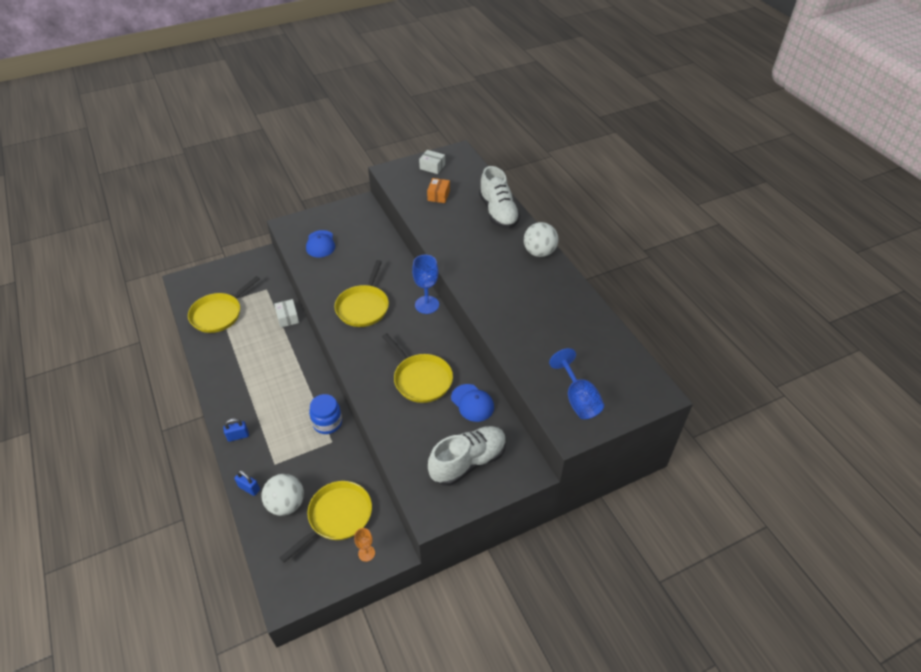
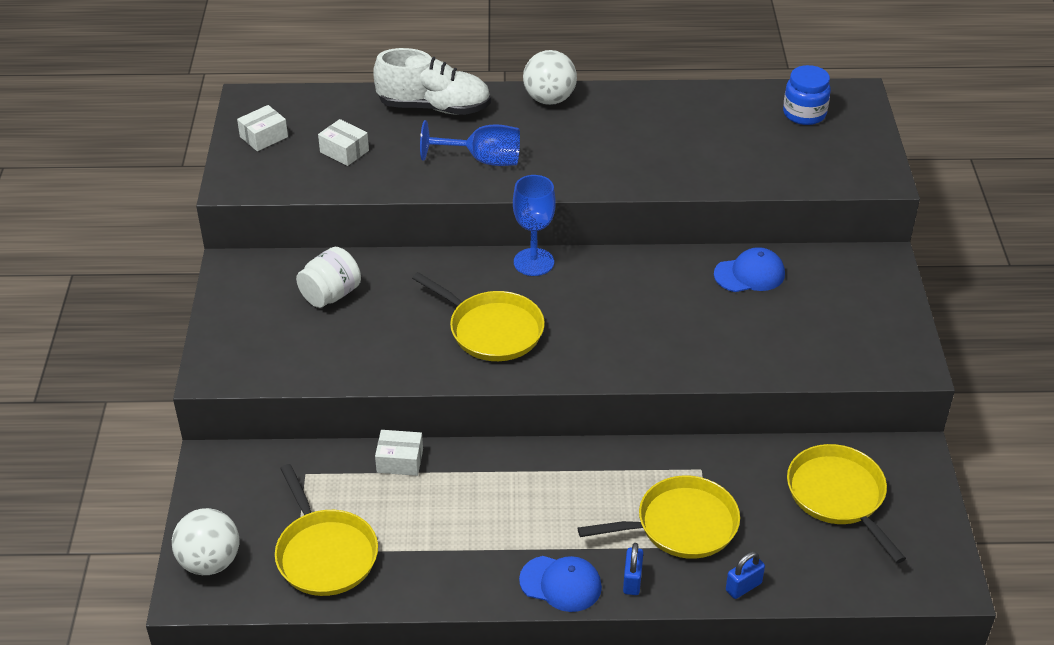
camera: 65 degrees left, 5 degrees down
(286, 504) = (792, 548): white ball -> white ball (210, 562)
(320, 244) = (300, 342): blue cap -> blue cap (561, 584)
(327, 423) = (662, 465): blue jar -> blue jar (804, 114)
(359, 241) = (331, 295): none -> white jar
(366, 553) = (909, 480): orange goblet -> none
(421, 379) = (680, 310): yellow pan -> yellow pan (681, 525)
(438, 195) = (344, 151): orange box -> white box
(468, 462) = (846, 308): white shoe -> none
(578, 399) = (833, 156): blue goblet -> blue goblet (483, 160)

